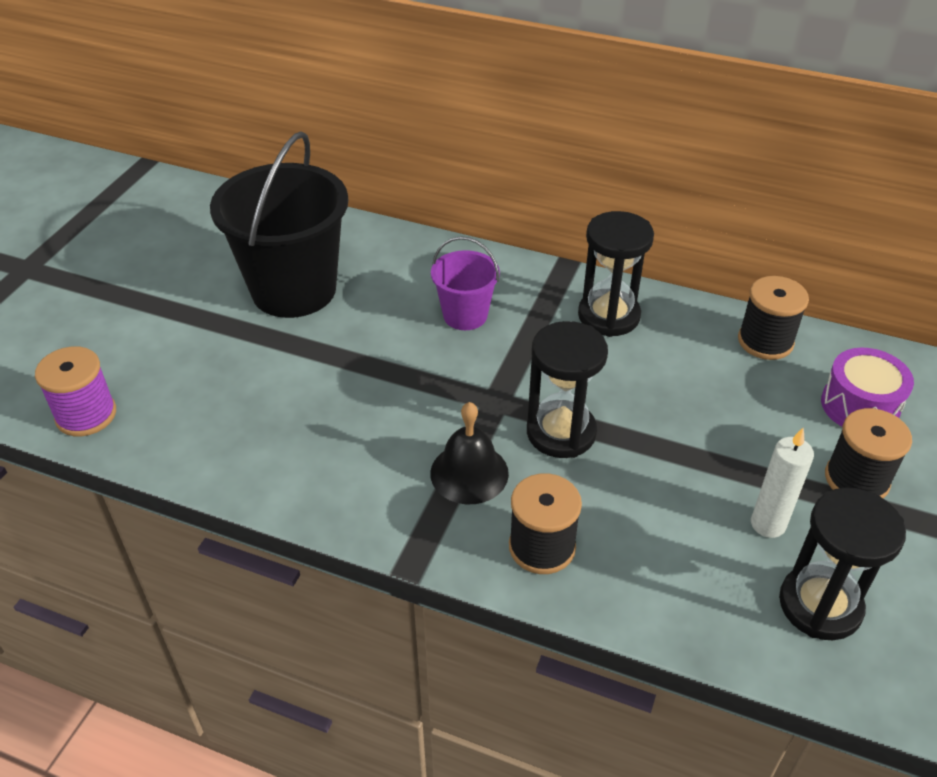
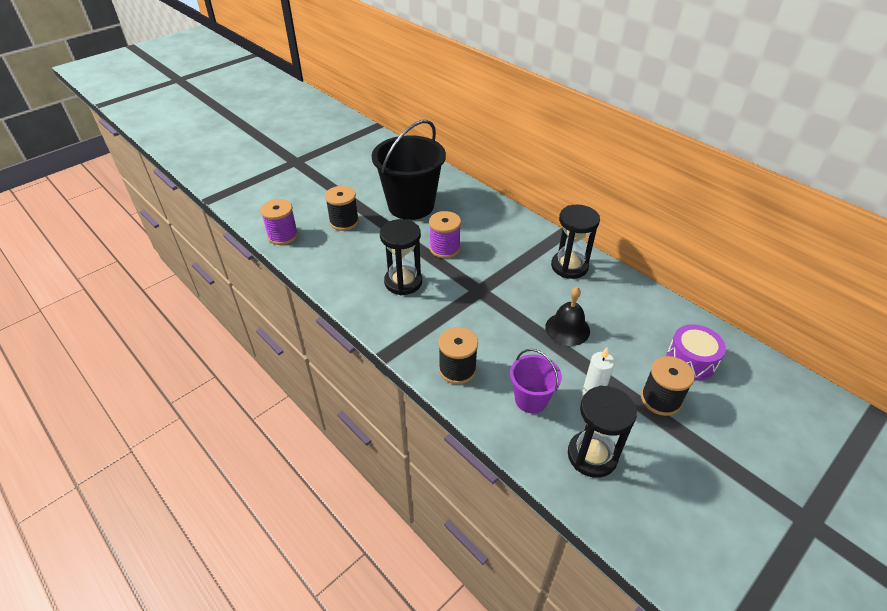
camera: 25 degrees right, 0 degrees up
(397, 347) = (445, 248): none -> purple spool
(465, 315) = (490, 243): purple bucket -> purple bucket (531, 399)
(469, 473) = (443, 321): black bell -> black bell (567, 329)
(561, 432) = (503, 317): black hourglass -> black hourglass (403, 282)
(765, 341) = (654, 308): black spool -> black spool (344, 222)

